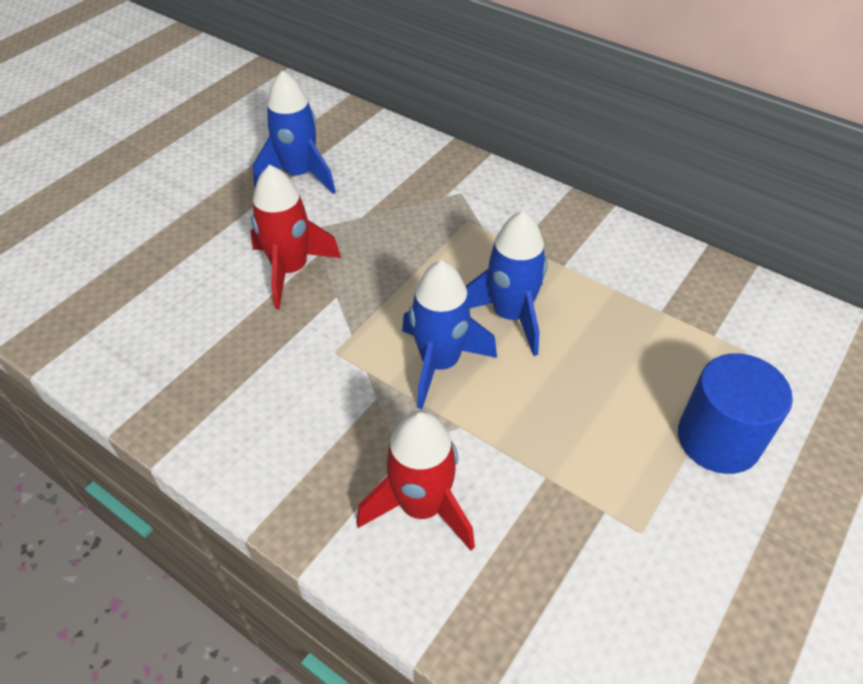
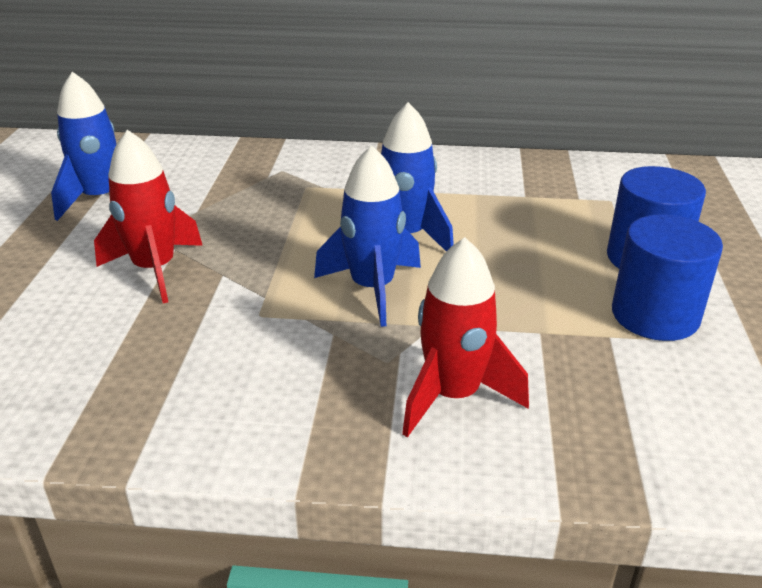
camera: 30 degrees left, 15 degrees down
(667, 509) = (655, 315): none -> blue cylinder

